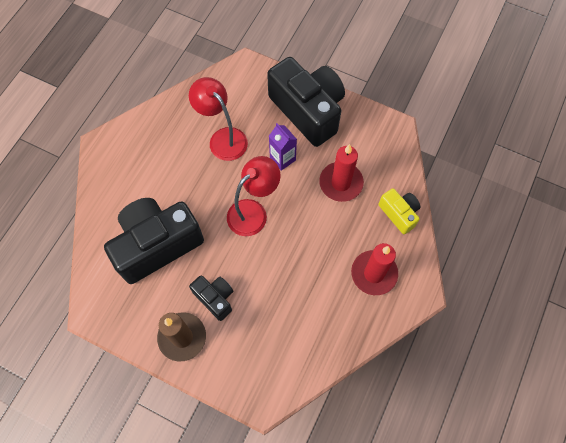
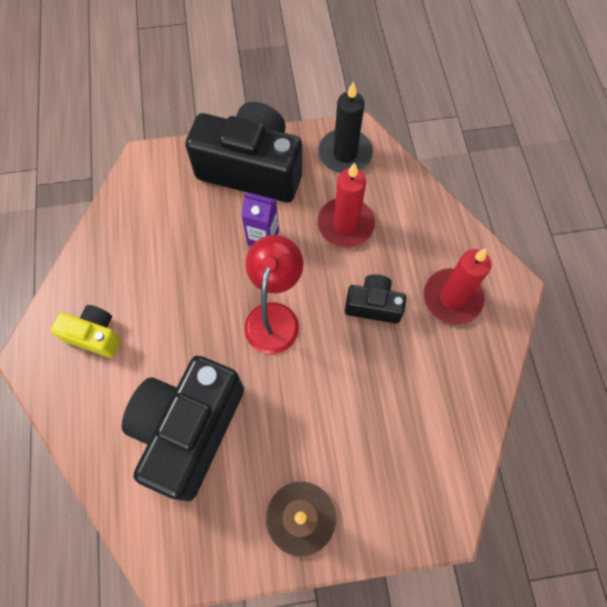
camera: 35 degrees left, 0 degrees up
(215, 298) = (304, 444): black camera -> black camera (373, 305)
(223, 138) = (177, 256): red lamp -> none
(376, 136) = (345, 154): none -> black candle
(399, 214) = (428, 219): yellow camera -> yellow camera (95, 335)

